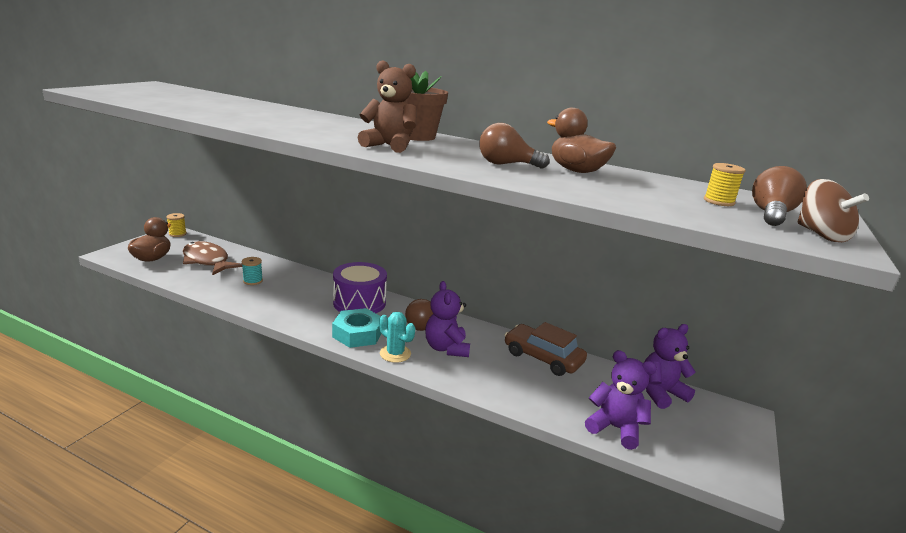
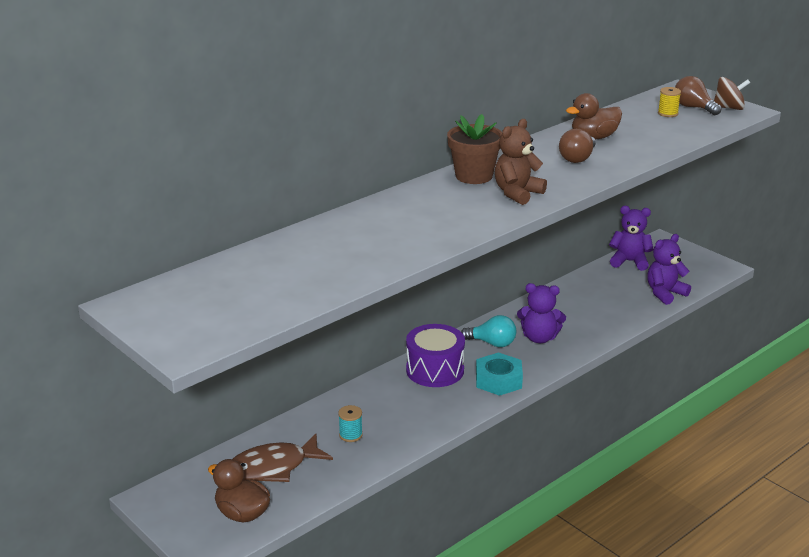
camera: 65 degrees left, 5 degrees up
(177, 234) = (157, 493): yellow spool -> none
(395, 354) = (540, 365): turquoise cactus -> none
(419, 324) = (492, 343): brown light bulb -> turquoise light bulb
(542, 358) = (568, 296): brown car -> none
(660, 393) = (629, 261): purple teddy bear -> purple teddy bear turned 105 degrees clockwise

